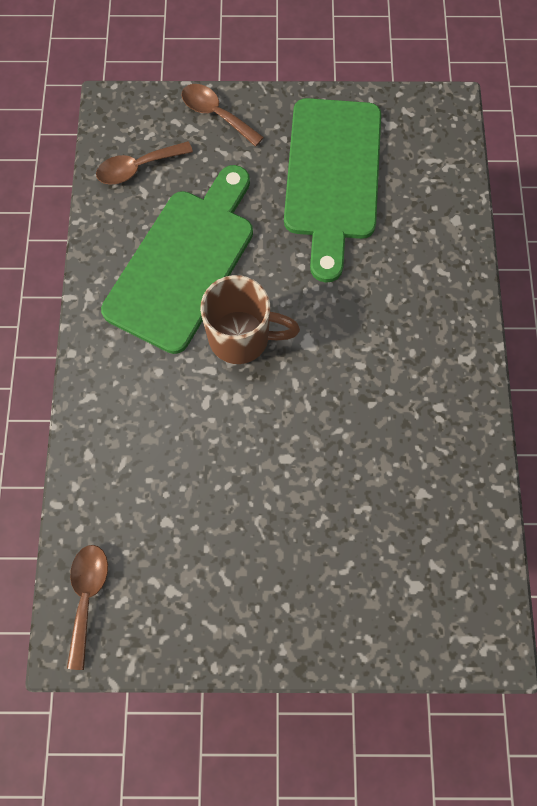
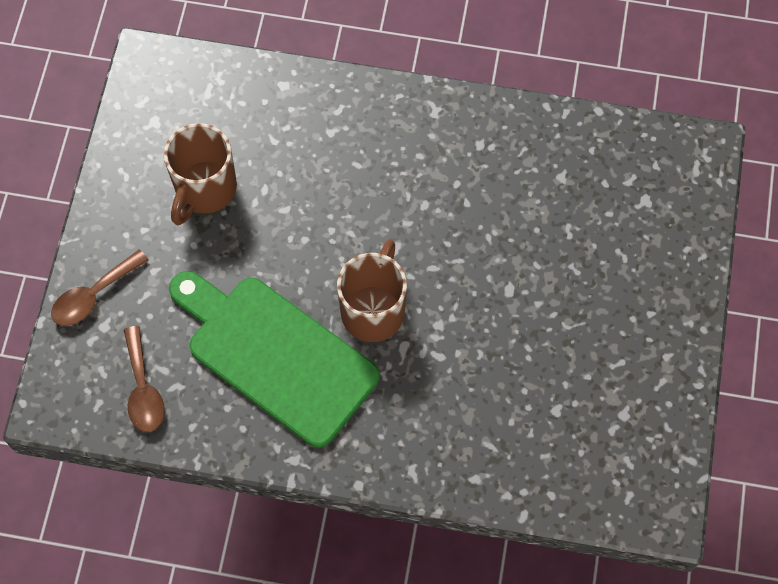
camera: 80 degrees left, 5 degrees down
(87, 596) = (619, 493): brown spoon -> none
(332, 177) = (204, 190): green cutting board -> brown mug

